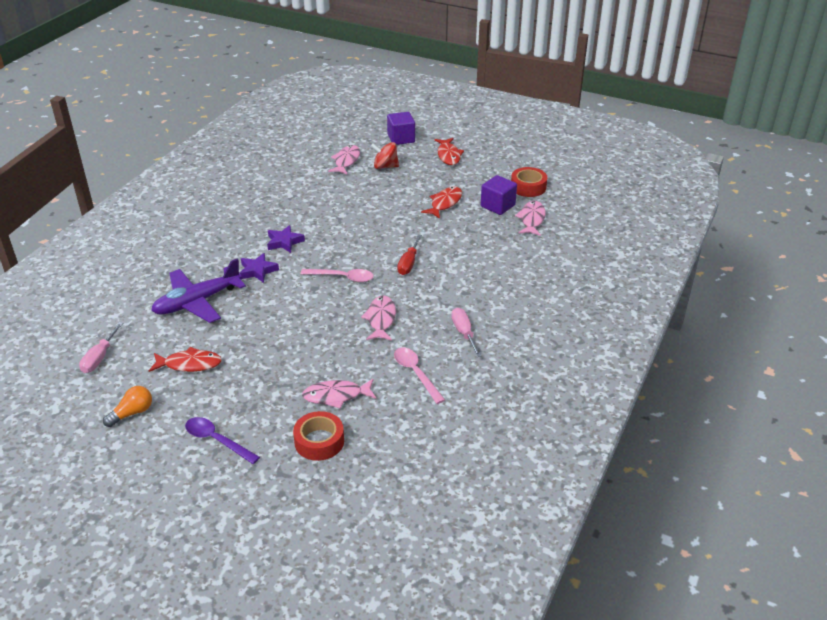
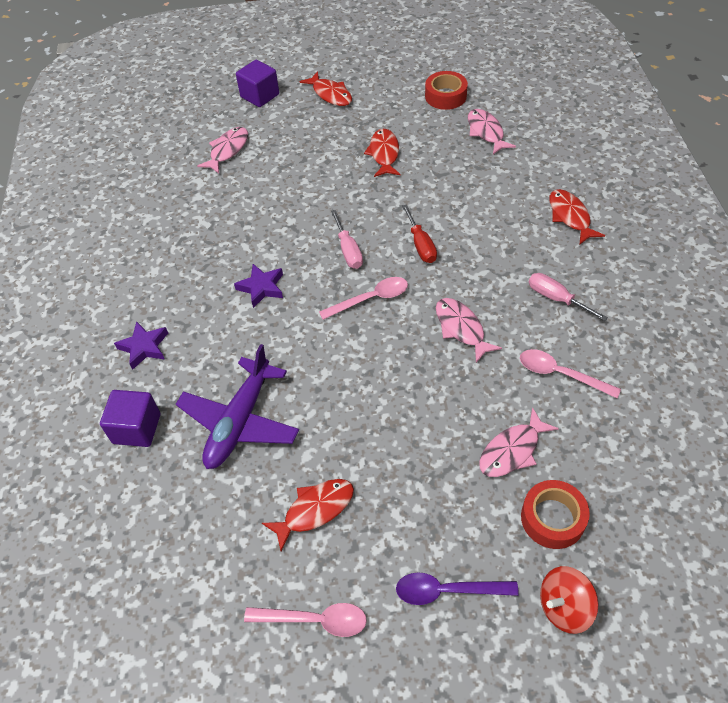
camera: 30 degrees left, 15 degrees up
(100, 357) = (196, 569): pink screwdriver -> pink screwdriver (348, 250)
(132, 413) = (314, 620): orange light bulb -> pink spoon
(258, 271) = (269, 341): purple star -> purple star (144, 347)
(346, 161) = (228, 150): pink fish -> pink fish turned 45 degrees clockwise
(385, 166) = (277, 138): red spinning top -> red spinning top (564, 607)
(497, 206) = (438, 132): purple cube -> purple cube (137, 428)
(532, 292) = (570, 216): none -> red fish

